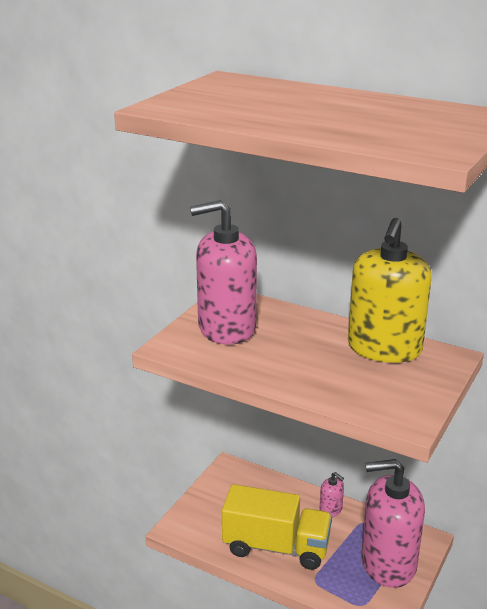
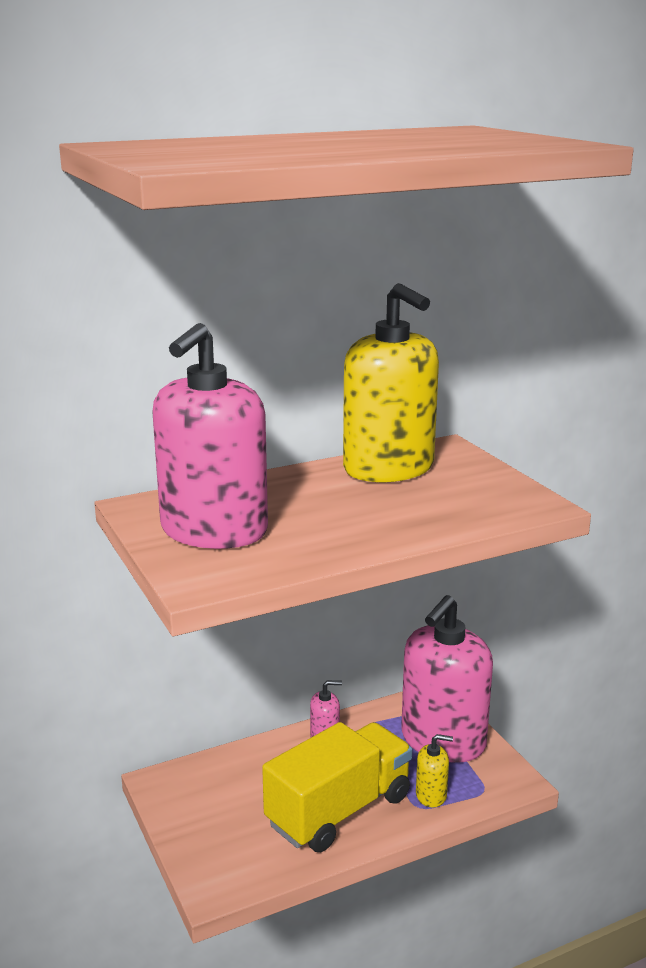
camera: 55 degrees left, 5 degrees down
(330, 581) = (431, 795): none -> yellow soap dispenser

